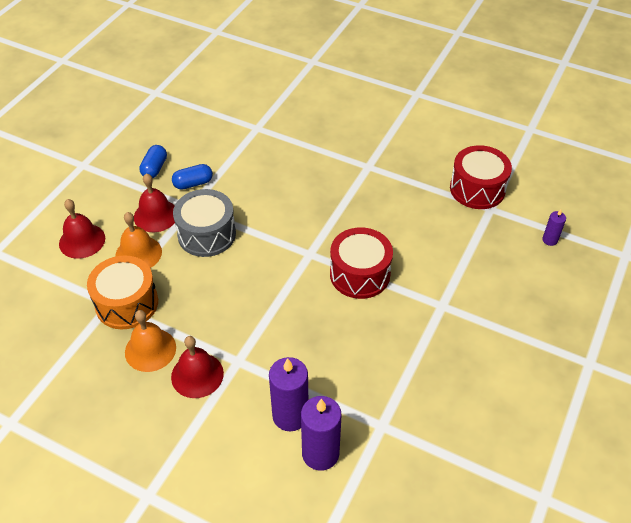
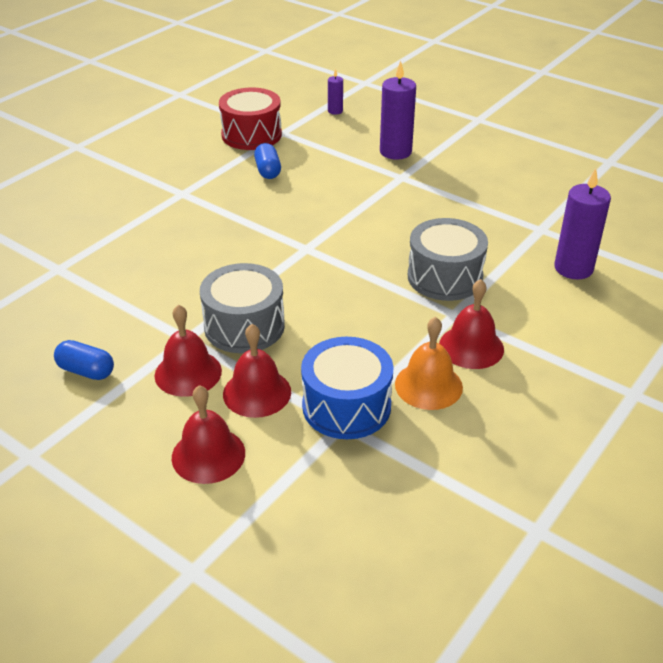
camera: 80 degrees left, 10 degrees down
(127, 303) = (346, 406): orange drum -> blue drum
(138, 253) = (257, 392): orange bell -> red bell
(193, 183) = (140, 333): blue capsule -> blue capsule (268, 171)
(287, 351) = (445, 277): none -> grey drum
(290, 415) = (529, 283): purple candle -> purple candle (395, 152)
(360, 274) = (347, 218): red drum -> none

